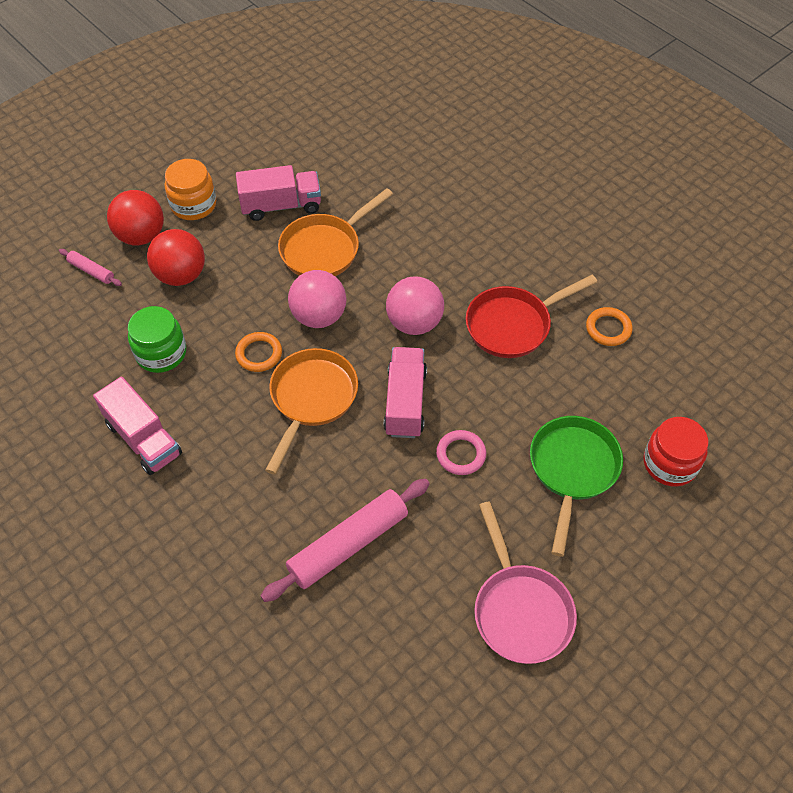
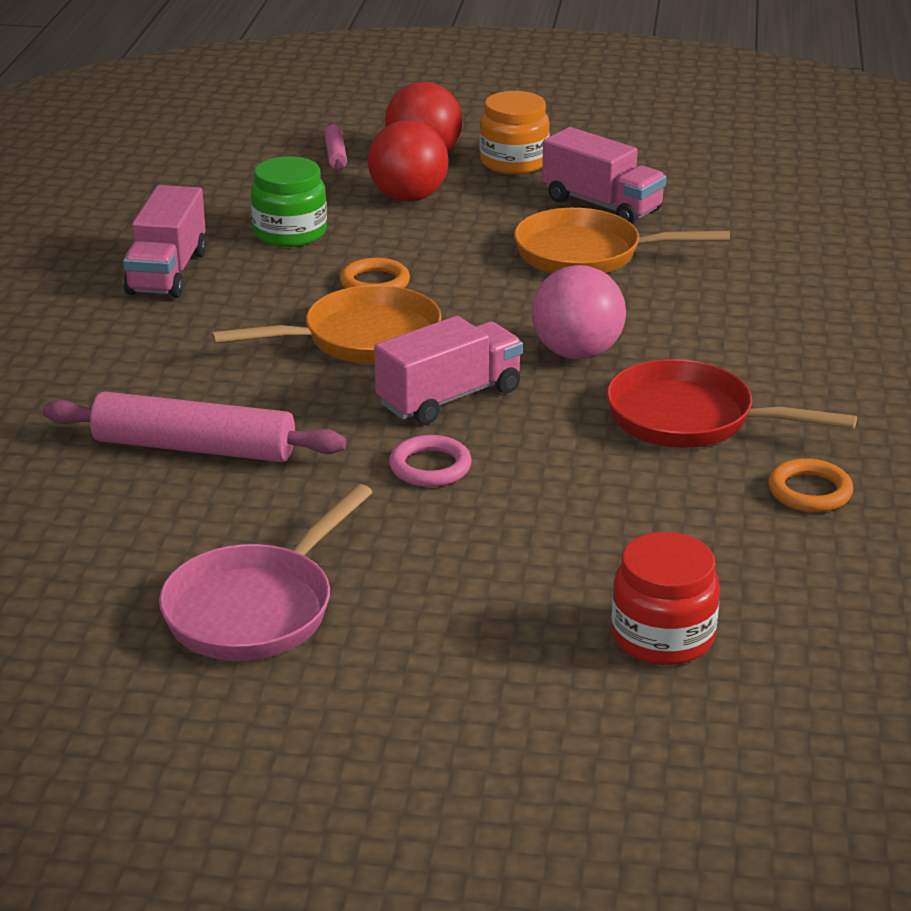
camera: 50 degrees right, 25 degrees down
(319, 316) = (485, 293): pink ball -> none
(572, 470) = (530, 559): green pan -> none

